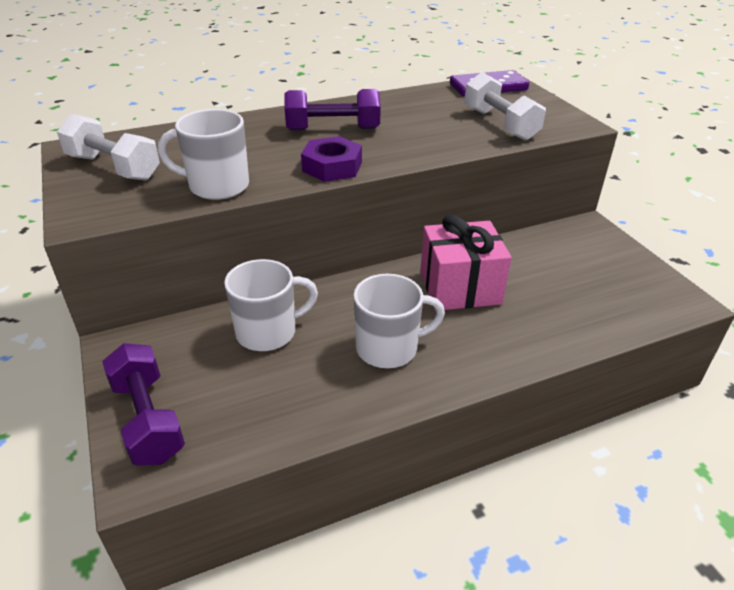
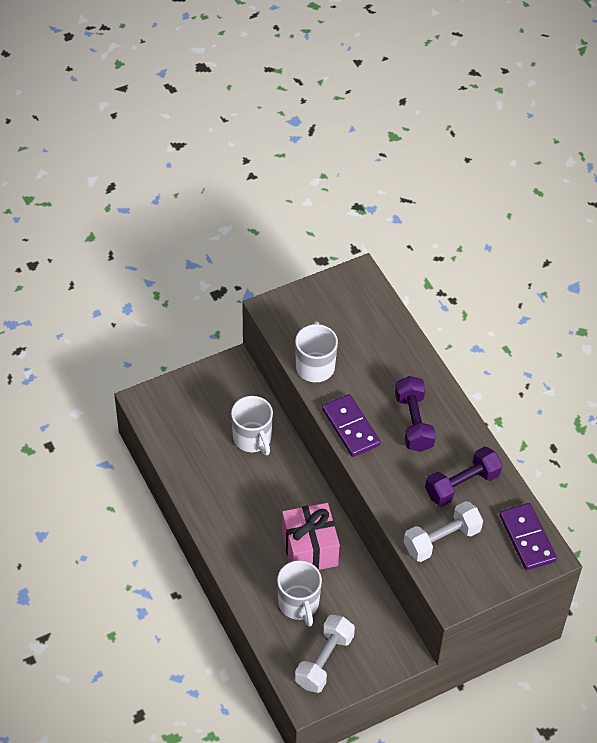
camera: 85 degrees right, 15 degrees up
(114, 167) = (333, 305): white dumbbell -> white dumbbell (324, 661)
(148, 419) = (179, 395): purple dumbbell -> purple dumbbell (462, 485)
(332, 167) = (350, 427): purple nut -> purple domino
(388, 348) = (242, 505): white mug -> white mug (299, 604)

